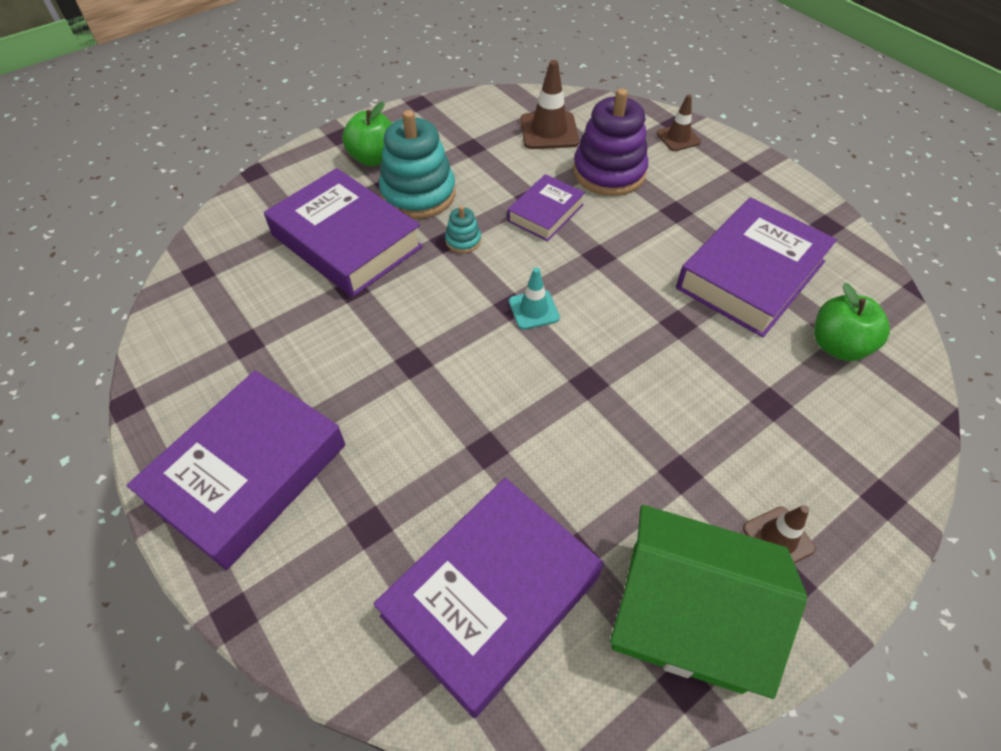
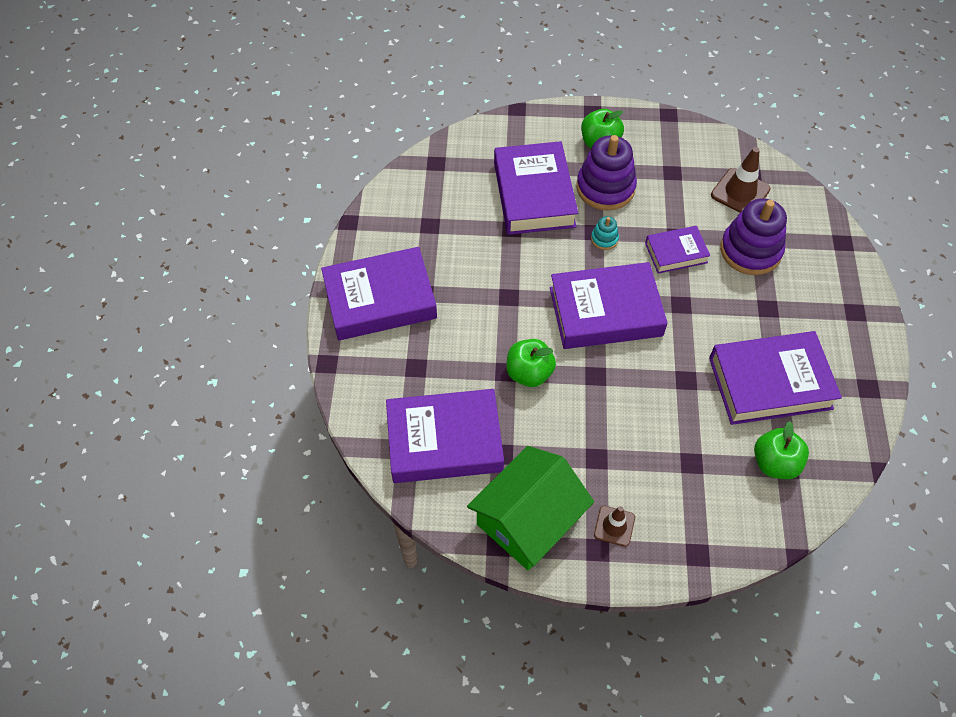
camera: 40 degrees right, 5 degrees up
(418, 194) = (605, 188): turquoise stacking toy -> purple stacking toy
(515, 431) = (529, 373): none -> green apple
(533, 310) = (605, 312): turquoise traffic cone -> purple book
(678, 138) = (832, 255): brown traffic cone -> none
(685, 615) = (528, 520): green house -> green house turned 75 degrees clockwise

